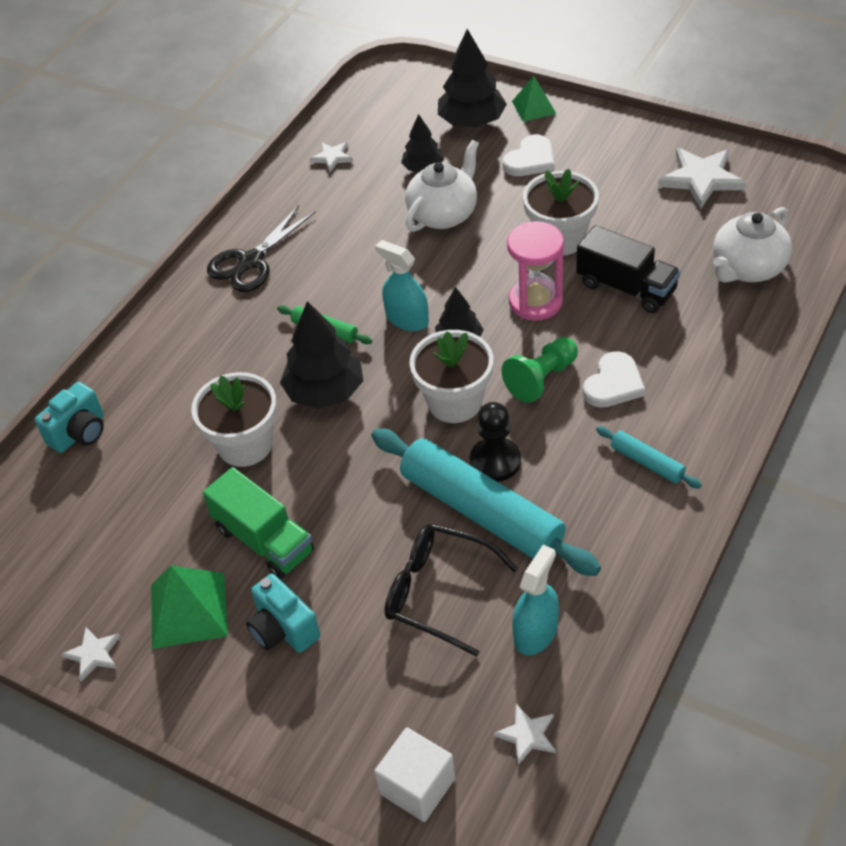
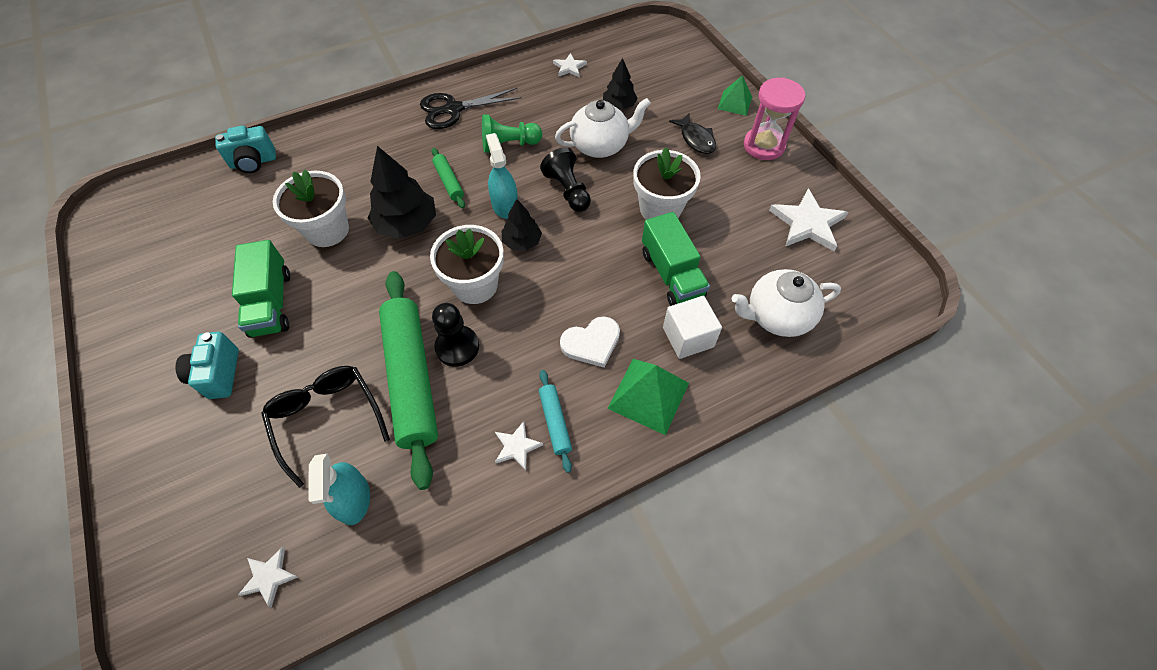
camera: 30 degrees right, 10 degrees up
(93, 654) = (113, 312): white star -> white star (517, 447)
(189, 610) = (186, 320): green pyramid -> green pyramid (648, 395)
(417, 786) = (170, 556): white cube -> white cube (688, 337)
(455, 271) = (568, 190): none -> black pawn
(472, 121) = (682, 90): black tree -> none
(481, 512) = (411, 379): turquoise rolling pin -> green rolling pin
(530, 160) = (696, 139): white heart -> black fish
(535, 302) = (599, 245): pink hourglass -> pink hourglass (763, 146)
(535, 632) = (353, 499): turquoise spray bottle -> turquoise spray bottle turned 105 degrees clockwise
(541, 379) = (547, 306): green pawn -> green pawn (509, 145)
(626, 287) = (671, 274): black truck -> green truck

